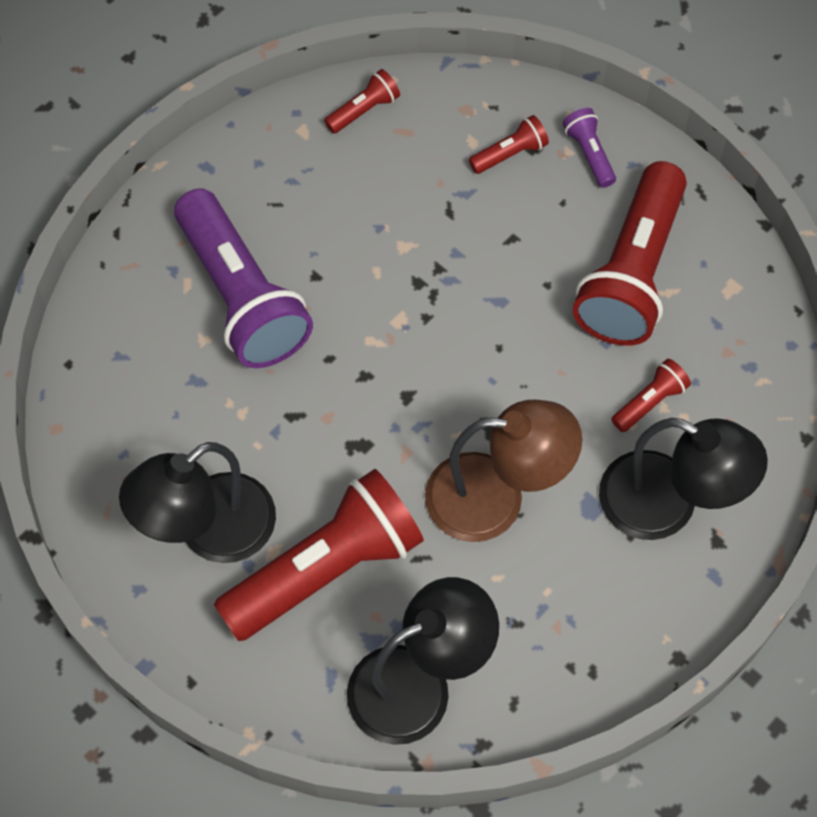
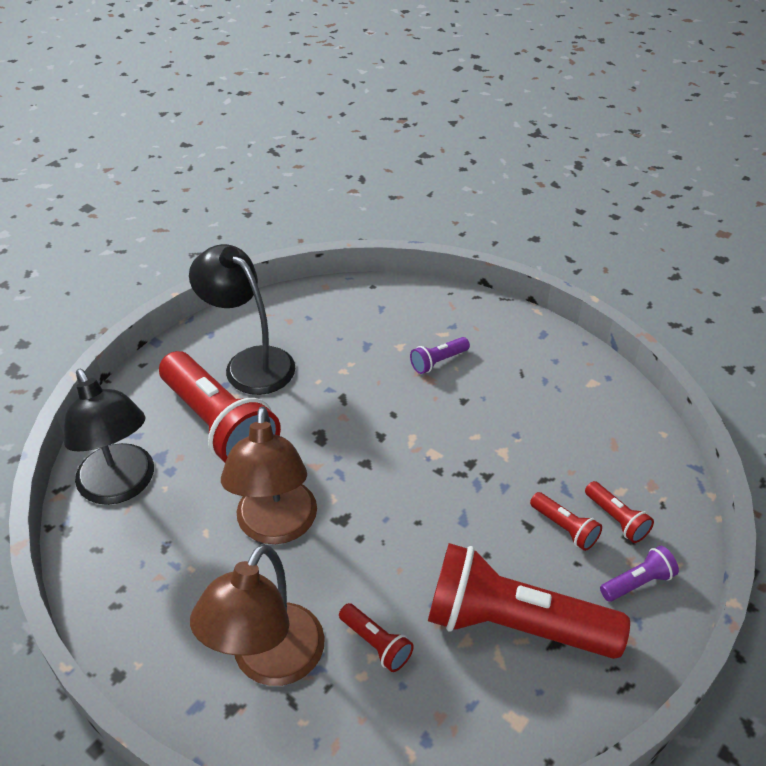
camera: 85 degrees right, 20 degrees down
(242, 296) = (438, 362): purple flashlight -> purple flashlight, size x0.43
(363, 110) = (625, 417): red flashlight -> red flashlight (564, 528)
(667, 505) = (269, 662): black lamp -> brown lamp

